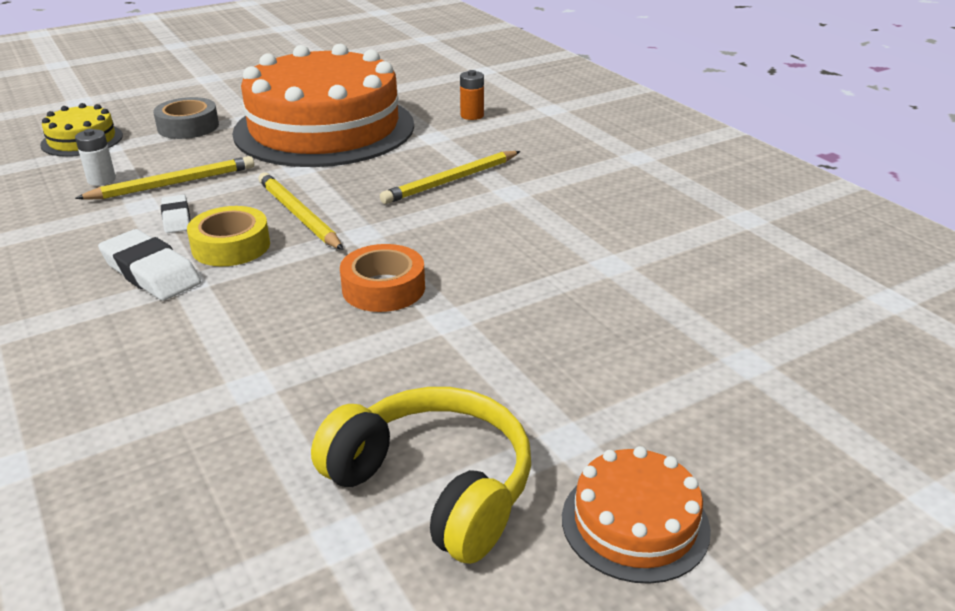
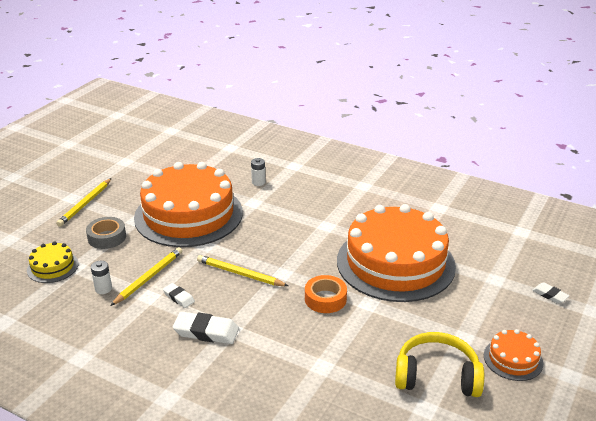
camera: 30 degrees left, 0 degrees up
(231, 246) = (228, 303): yellow tape -> none
(451, 180) = (292, 228): yellow pencil -> yellow pencil (85, 204)
(472, 115) = (258, 182): orange battery -> white battery
(569, 275) = (395, 263): none -> orange cake
(851, 431) = (550, 295): none -> white eraser

